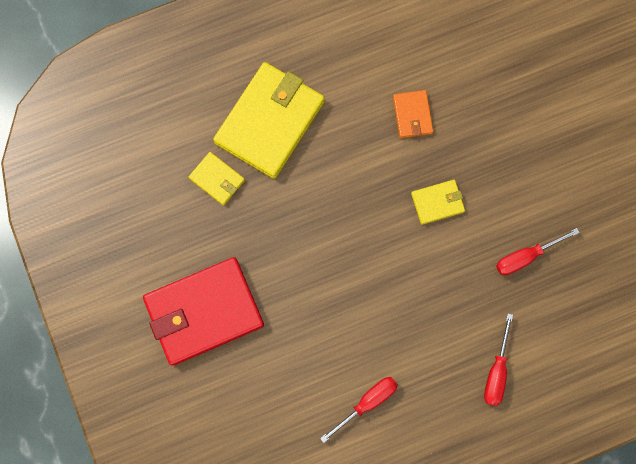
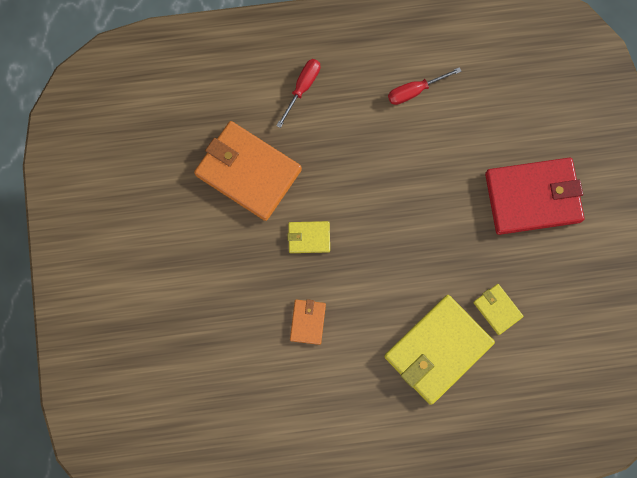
camera: 165 degrees left, 0 degrees up
(526, 256) = (248, 172): red screwdriver -> orange wallet

